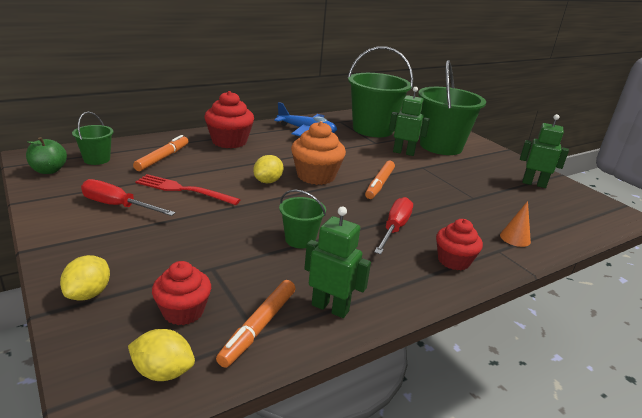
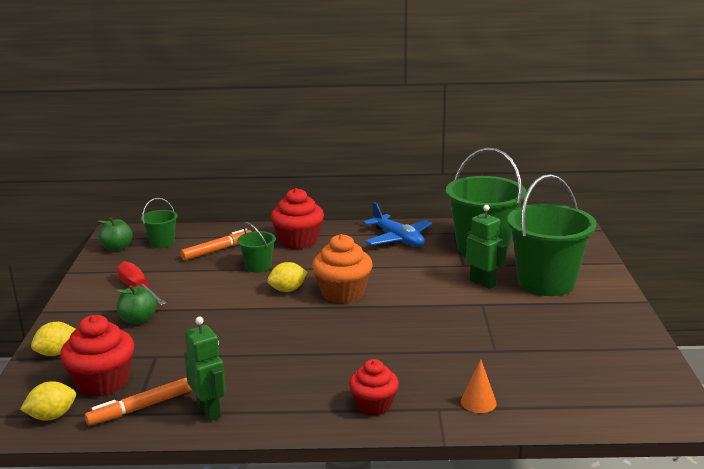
camera: 35 degrees right, 5 degrees down
(151, 235) = (138, 319): none -> green apple
(163, 372) = (52, 416): yellow lemon -> yellow lemon turned 75 degrees counterclockwise
(183, 190) = (203, 284): red fork -> none
(183, 311) = (102, 382): red cupcake -> red cupcake, size x1.52
(300, 239) = (251, 350): green bucket -> green bucket (258, 266)
(379, 184) = (401, 314): orange marker -> none
(394, 228) = (355, 361): red screwdriver -> none
(534, 184) = (608, 351): green robot -> none

